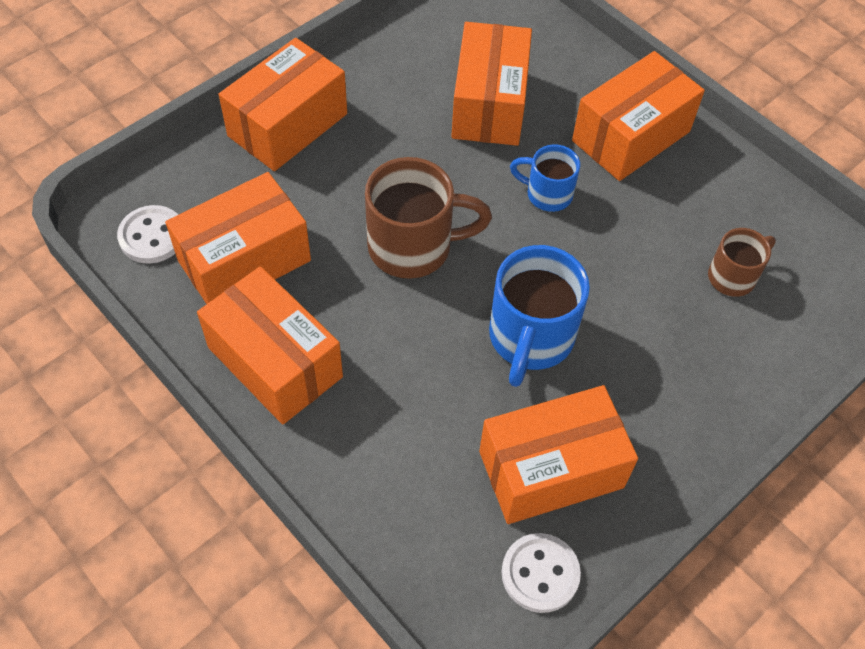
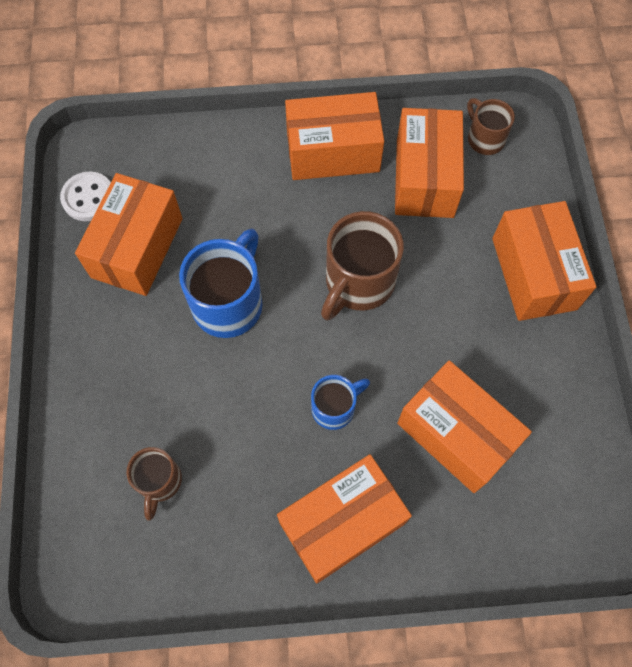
camera: 130 degrees right, 10 degrees up
(152, 236) = (484, 139): white button -> brown mug
(530, 338) = (229, 303): blue mug -> blue mug turned 60 degrees clockwise
(631, 136) = (342, 523): orange box -> orange box turned 60 degrees clockwise

